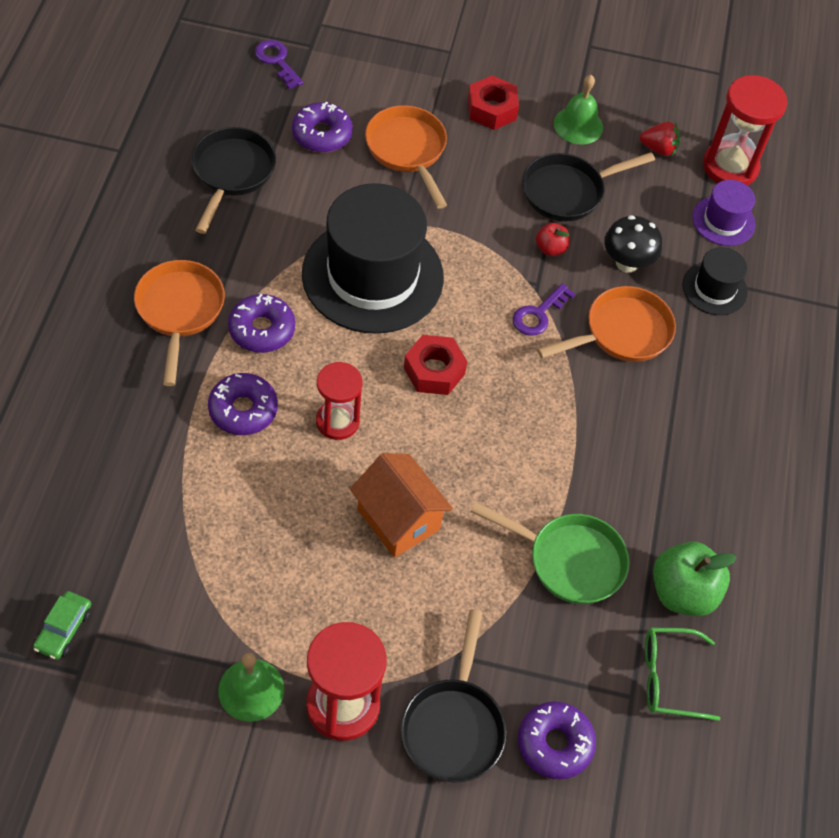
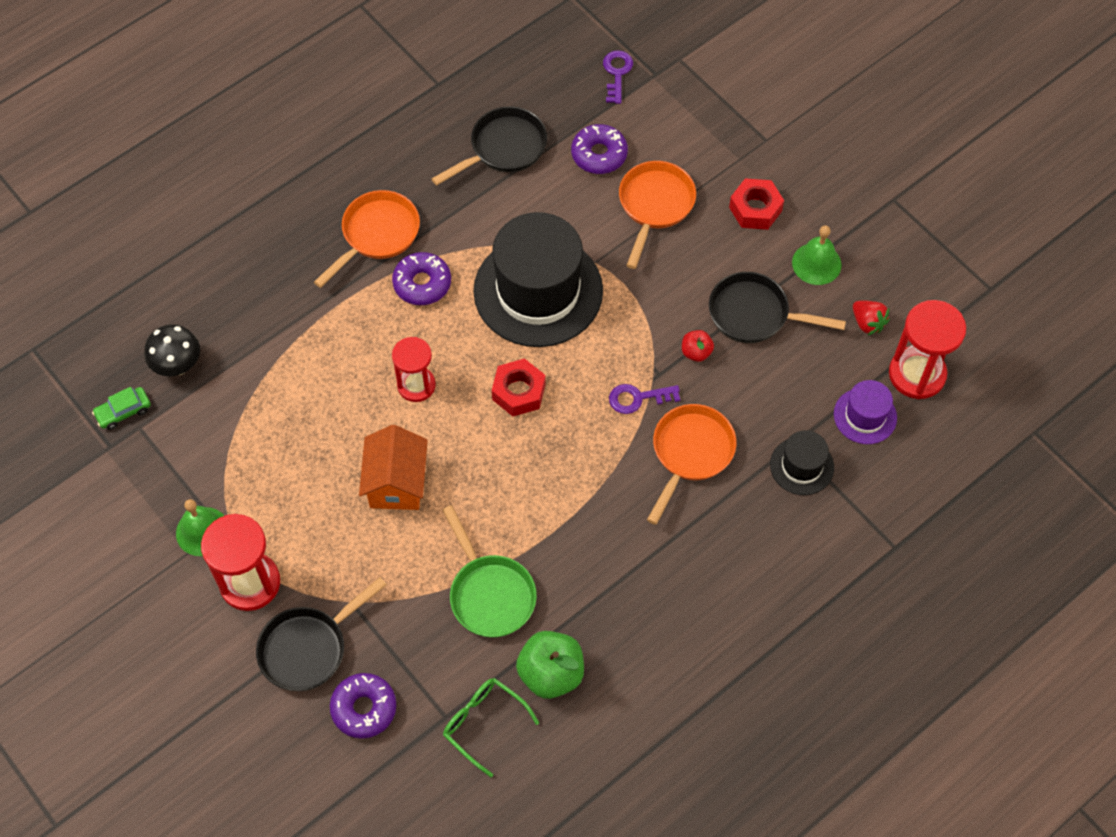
camera: 45 degrees right, 5 degrees up
(243, 410) = (359, 335): purple donut -> none
(621, 333) = (690, 453): orange pan -> orange pan turned 75 degrees counterclockwise
(627, 263) = (748, 401): black mushroom -> black mushroom (178, 365)

